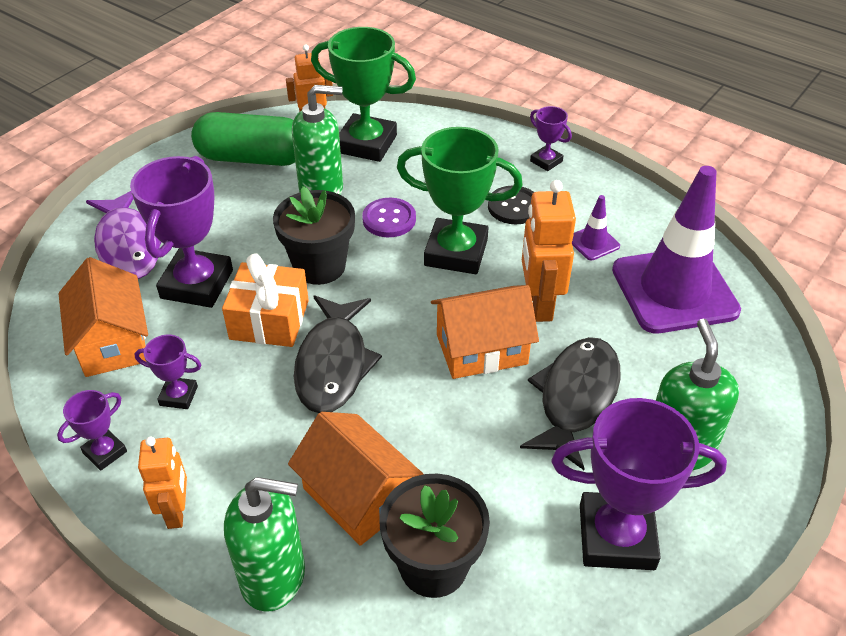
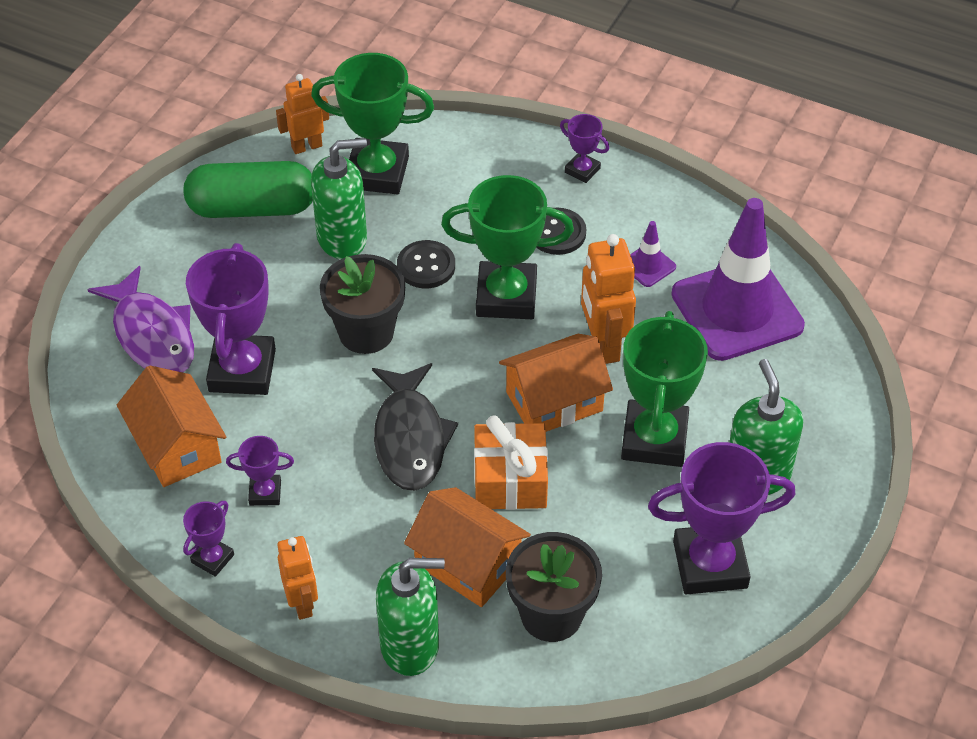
camera: 10 degrees left, 5 degrees up
(269, 320) = (331, 400): orange gift -> orange gift (510, 480)
(389, 219) = (426, 266): purple button -> black button
(575, 398) = (654, 439): black fish -> green trophy

